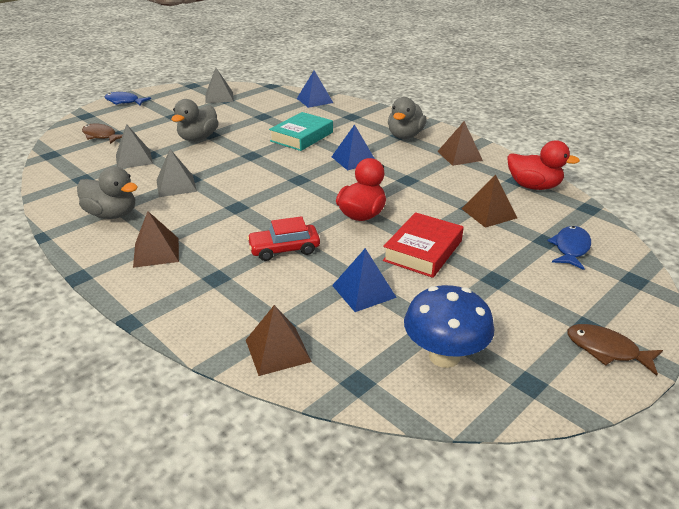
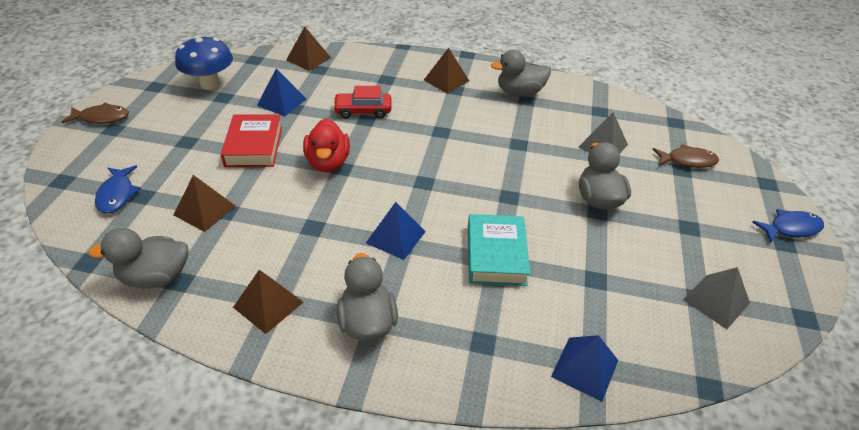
camera: 145 degrees right, 10 degrees up
(176, 185) = (518, 133): grey pyramid -> none
(284, 249) = (363, 111): red car -> red car turned 135 degrees counterclockwise
(533, 186) = (156, 277): red duck -> grey duck

